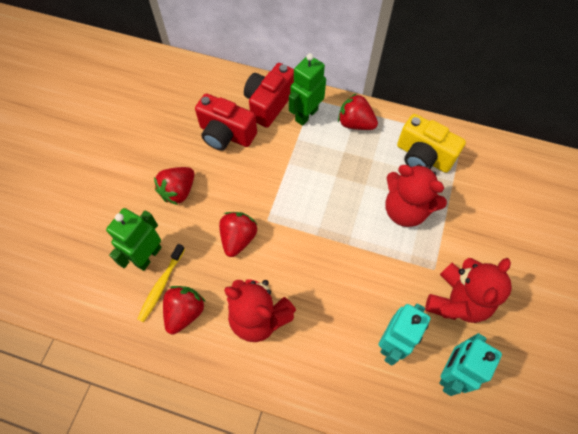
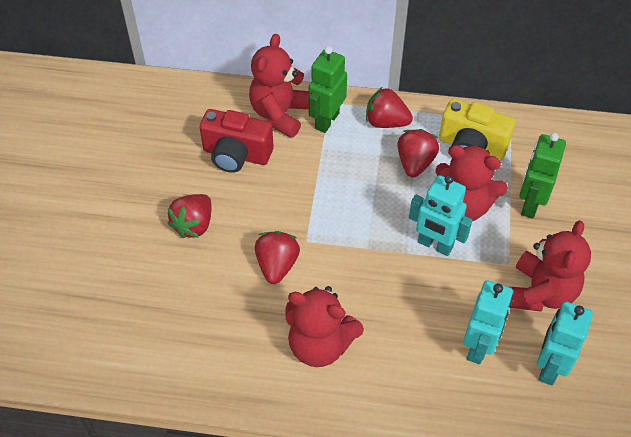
camera: 10 degrees left, 10 degrees down
(148, 256) = (174, 300): green robot -> green robot (530, 204)
(161, 285) = (197, 330): yellow toothbrush -> none
(185, 312) = (232, 354): red strawberry -> red strawberry (415, 163)
(269, 104) = (280, 114): red camera -> red teddy bear
(374, 241) = (435, 245): none -> turquoise robot

